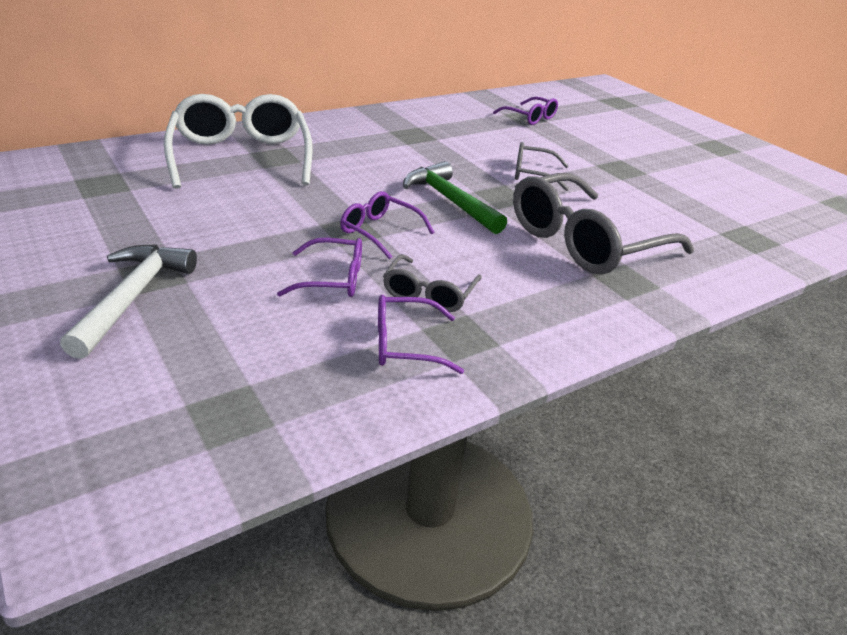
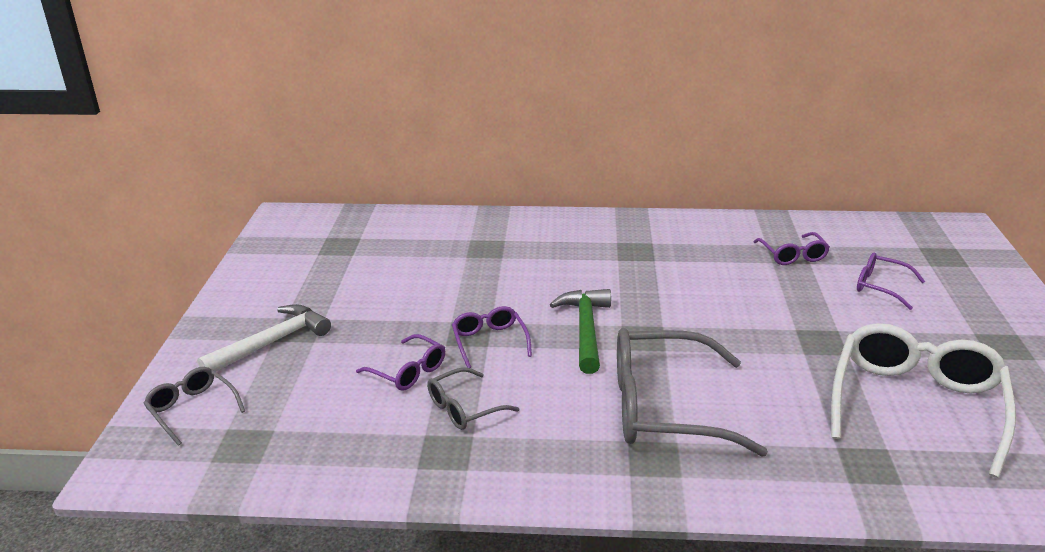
camera: 40 degrees right, 5 degrees down
(241, 157) = (459, 242): white glasses -> white glasses (916, 405)
(405, 344) = (398, 442): purple glasses -> purple glasses (880, 287)
(533, 174) = (706, 323): grey glasses -> grey glasses (192, 409)

